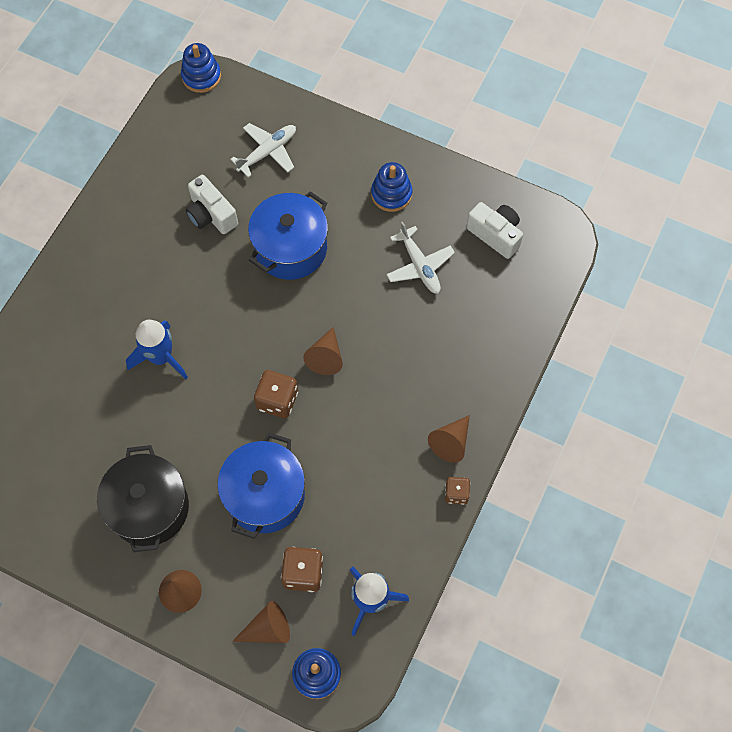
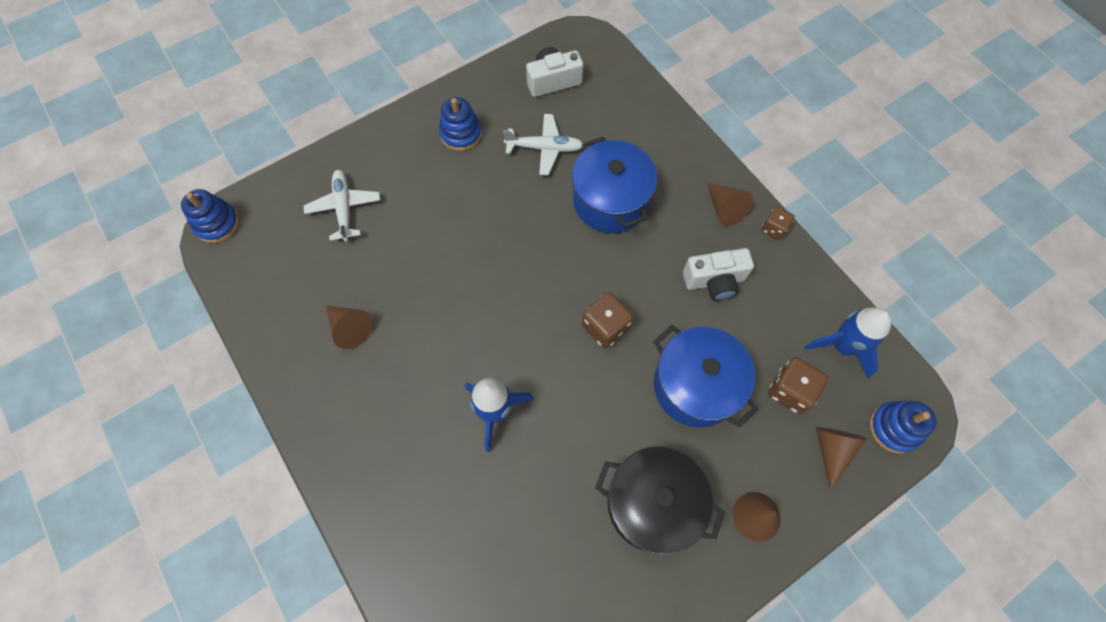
camera: 60 degrees left, 0 degrees up
(211, 215) = (373, 289): white camera -> white camera (714, 281)
(290, 248) = (458, 239): blue pot -> blue pot (610, 201)
(326, 357) = (586, 265): brown cone -> brown cone (350, 328)

